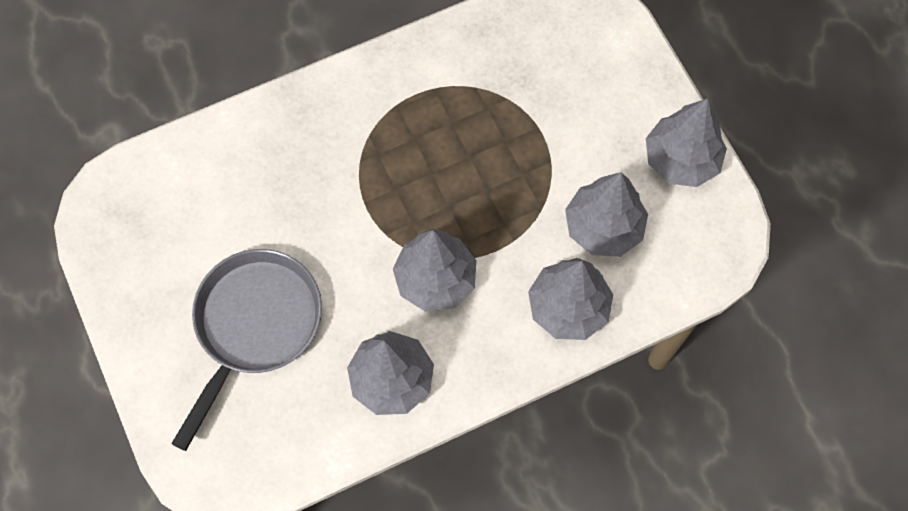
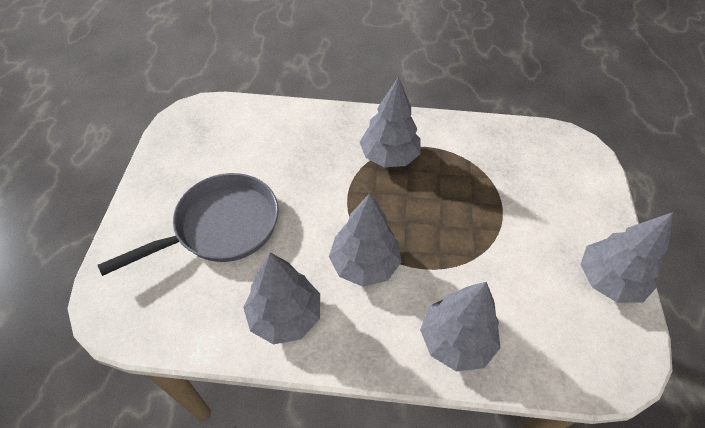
camera: 30 degrees right, 15 degrees down
(603, 228) = (517, 296): grey tree -> grey tree (389, 156)

